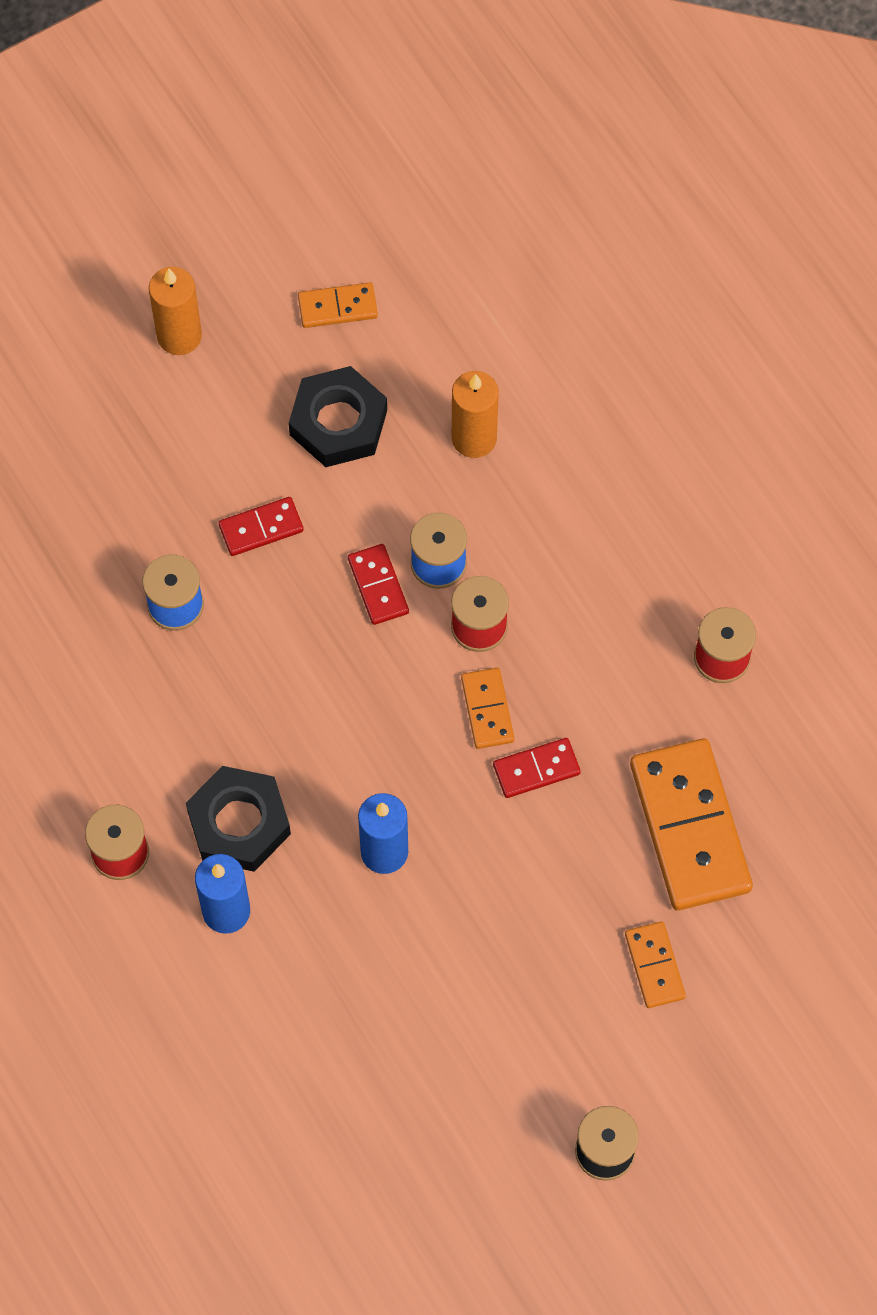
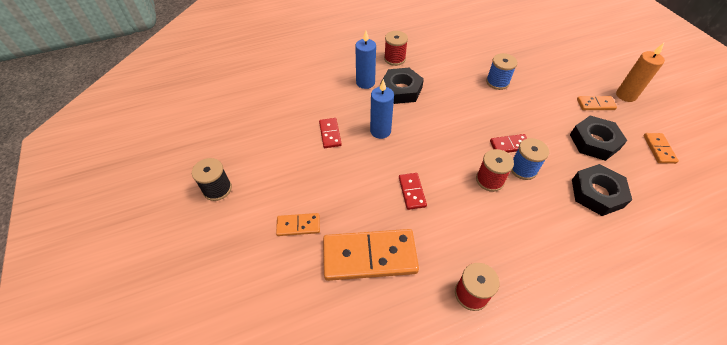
camera: 100 degrees right, 15 degrees down
(261, 528) = (535, 110): red domino -> red domino (330, 134)
(474, 438) = (597, 193): orange candle -> black nut
(487, 709) = (445, 177): orange domino -> orange domino (595, 104)

